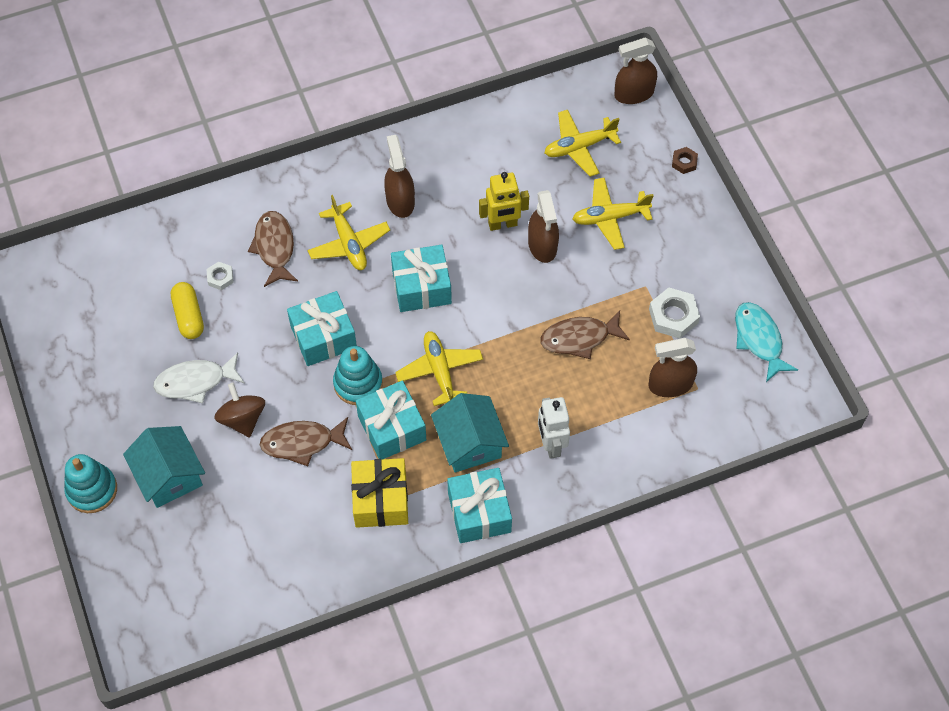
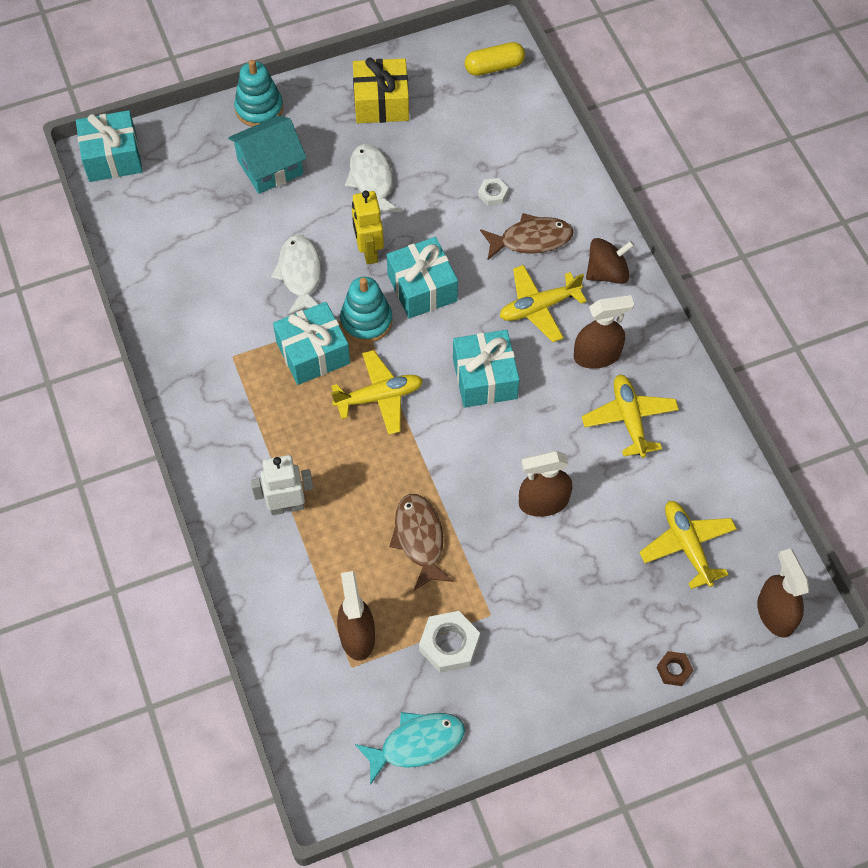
camera: 90 degrees right, 0 degrees up
(189, 316) = (447, 170): yellow capsule -> yellow capsule (494, 67)
(242, 419) = (329, 222): brown spinning top -> brown spinning top (607, 273)
(302, 443) = (300, 274): brown fish -> white fish
(380, 500) = (232, 345): yellow gift -> yellow gift (381, 102)
(469, 443) = (292, 426): turquoise house -> none
(479, 512) = (211, 435): turquoise gift -> turquoise gift (112, 157)
(502, 224) = (570, 460): yellow robot -> yellow robot (369, 251)
(610, 217) = (586, 578): yellow plane -> yellow plane (629, 419)

